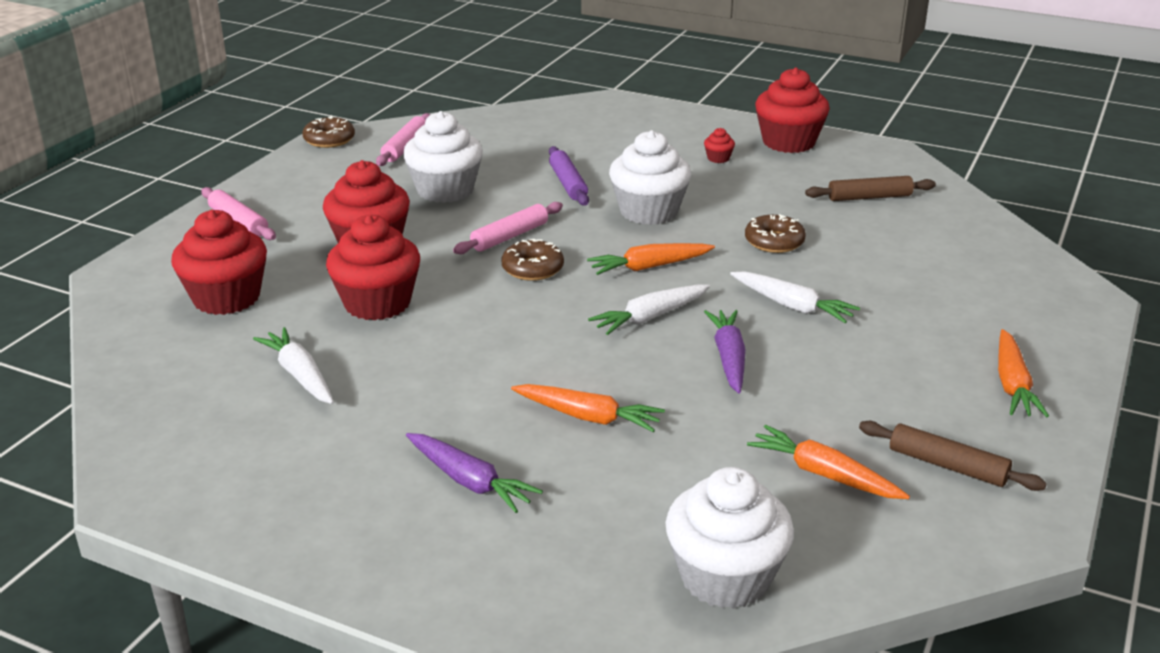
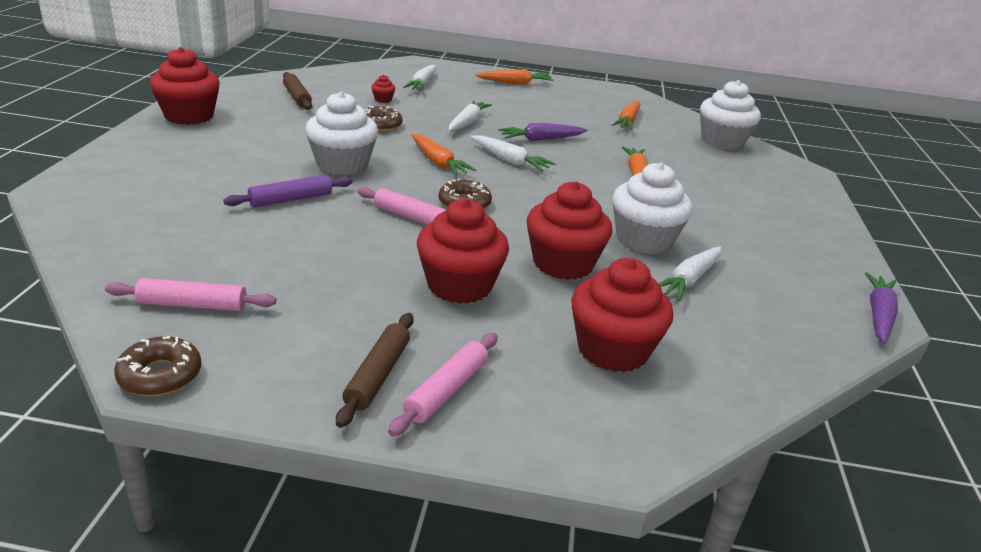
camera: 110 degrees left, 0 degrees up
(445, 190) = (319, 261): white cupcake -> white cupcake (643, 240)
(469, 481) = (728, 202): purple carrot -> purple carrot (878, 315)
(718, 158) = (226, 140): red cupcake -> red cupcake (383, 99)
(947, 465) = (595, 99): brown rolling pin -> brown rolling pin (377, 375)
(963, 290) = (422, 84): none -> white carrot

